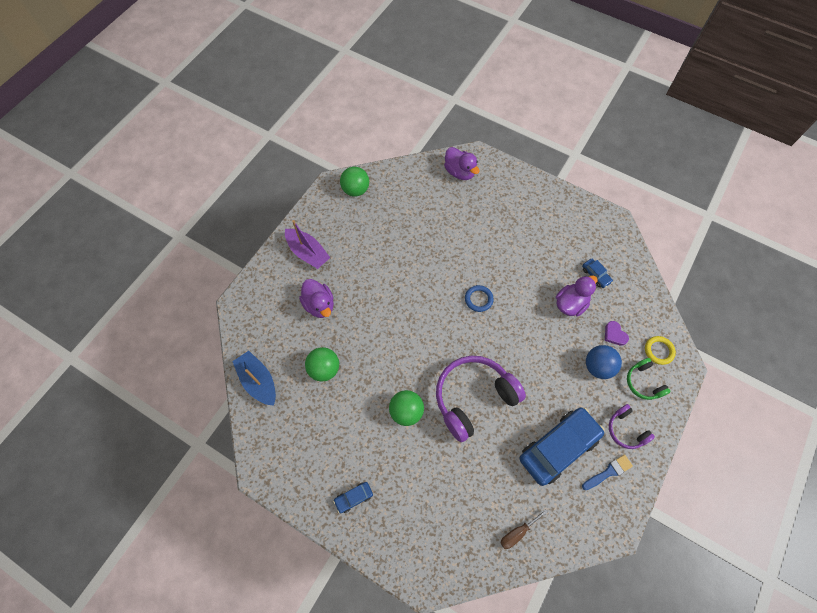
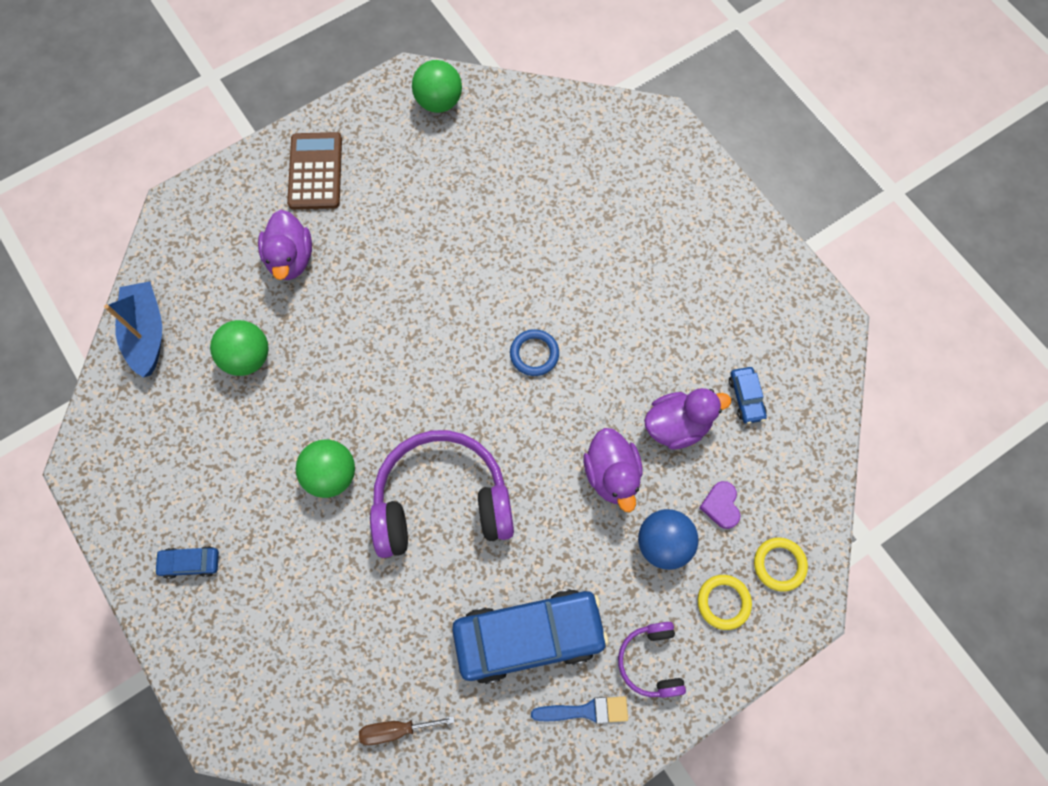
camera: 25 degrees right, 5 degrees up
(308, 253) = (315, 171): purple boat -> brown calculator
(459, 172) = (618, 138): purple duck -> purple duck (612, 474)
(643, 382) = (723, 602): green headphones -> yellow ring

